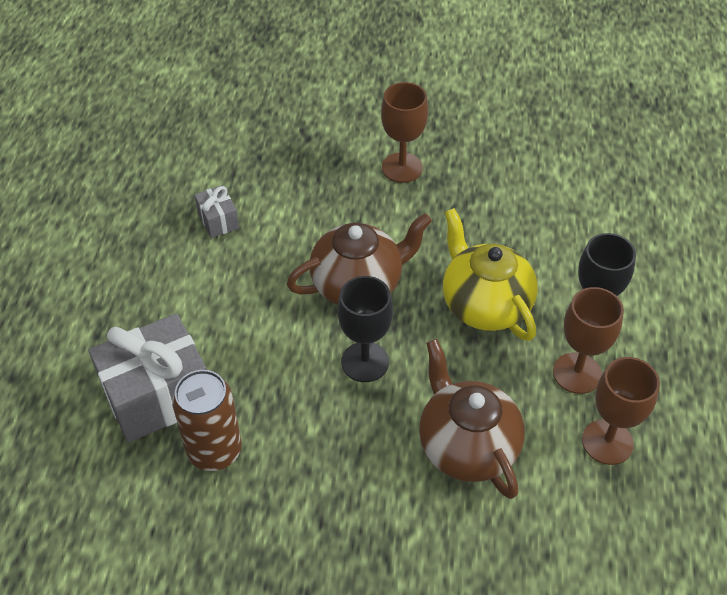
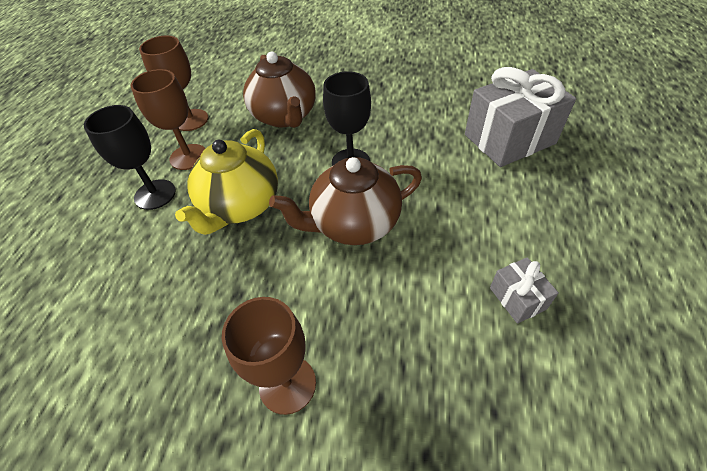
camera: 175 degrees left, 0 degrees up
(214, 450) = (455, 111): brown can -> none
(484, 304) = (240, 206): yellow teapot -> yellow teapot turned 45 degrees clockwise

